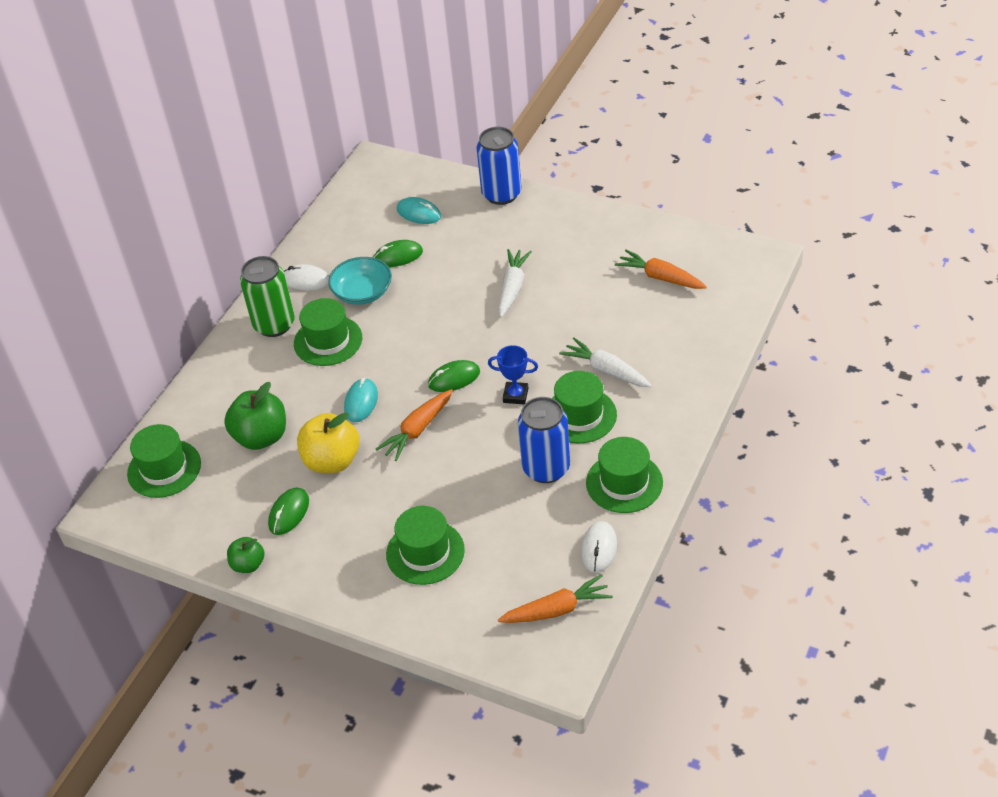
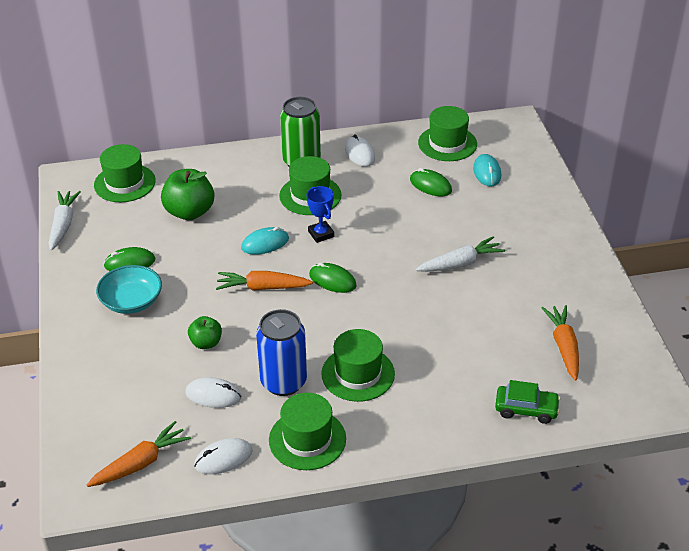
camera: 50 degrees right, 5 degrees down
(248, 564) = (68, 268): green apple -> green apple (206, 343)
(332, 461) = (195, 259): yellow apple -> none
(362, 292) = (375, 187): turquoise bowl -> turquoise bowl (131, 301)
(425, 552) = (144, 354): green hat -> green hat (447, 143)
(501, 194) = (557, 205): blue can -> none
(515, 395) = (346, 324): blue trophy -> blue trophy (321, 234)
(519, 523) = (213, 395): none -> white mouse
(556, 610) = (140, 463): orange carrot -> orange carrot turned 75 degrees counterclockwise
(606, 370) = (422, 365): white carrot -> white carrot (63, 225)
(705, 333) = (526, 409): none -> green car

